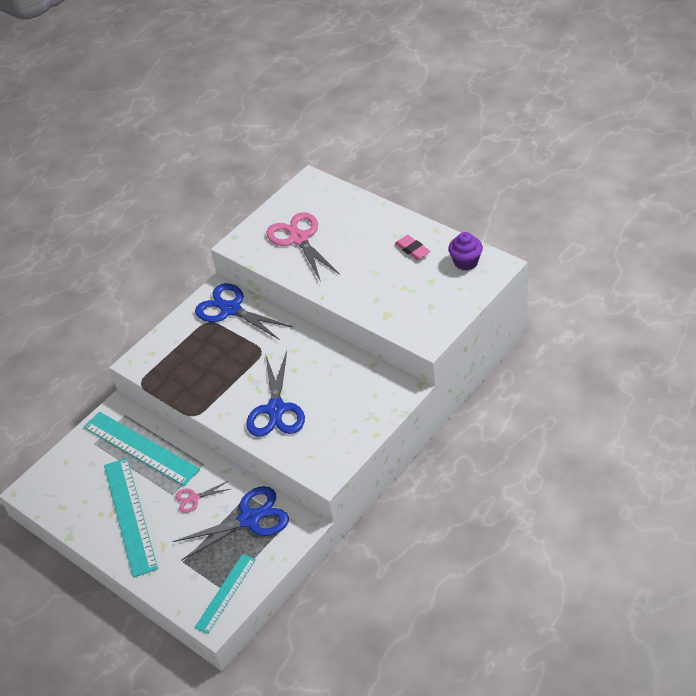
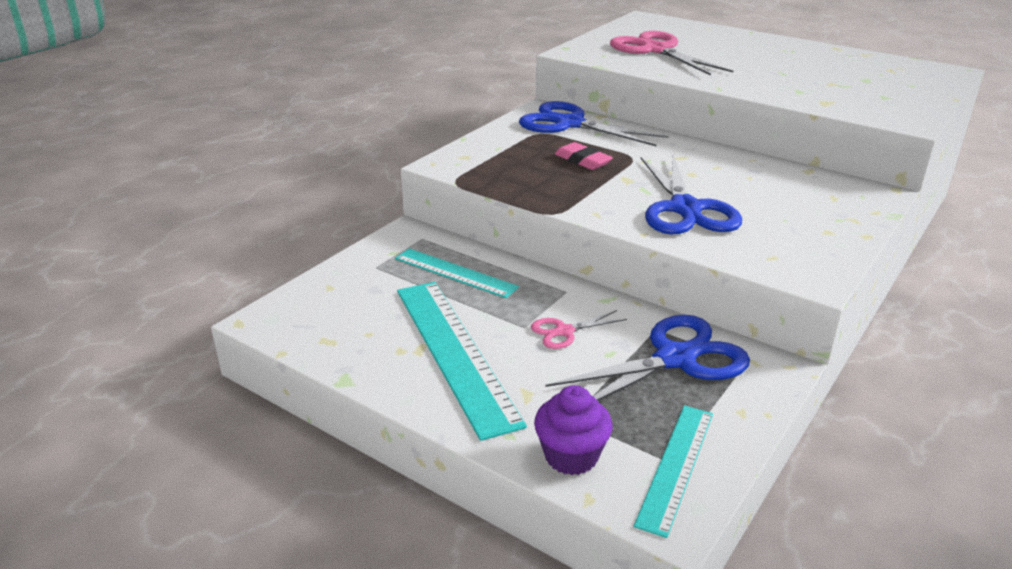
camera: 10 degrees left, 15 degrees down
(141, 448) = (455, 272): turquoise ruler -> turquoise ruler, size x0.60
(412, 249) = (818, 59): pink eraser -> pink eraser (582, 160)
(466, 262) = (901, 68): purple cupcake -> purple cupcake (571, 456)

